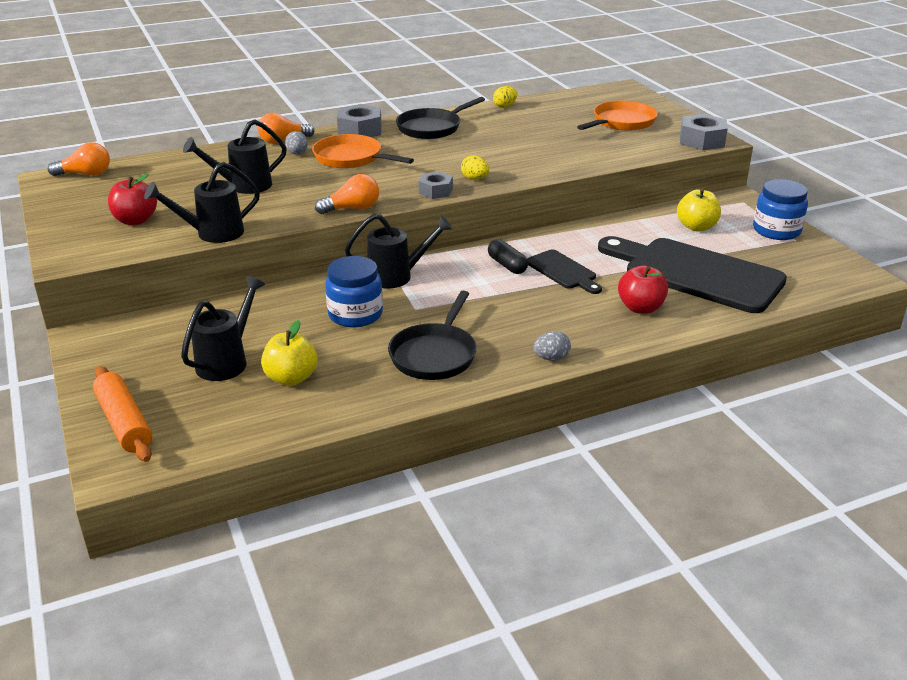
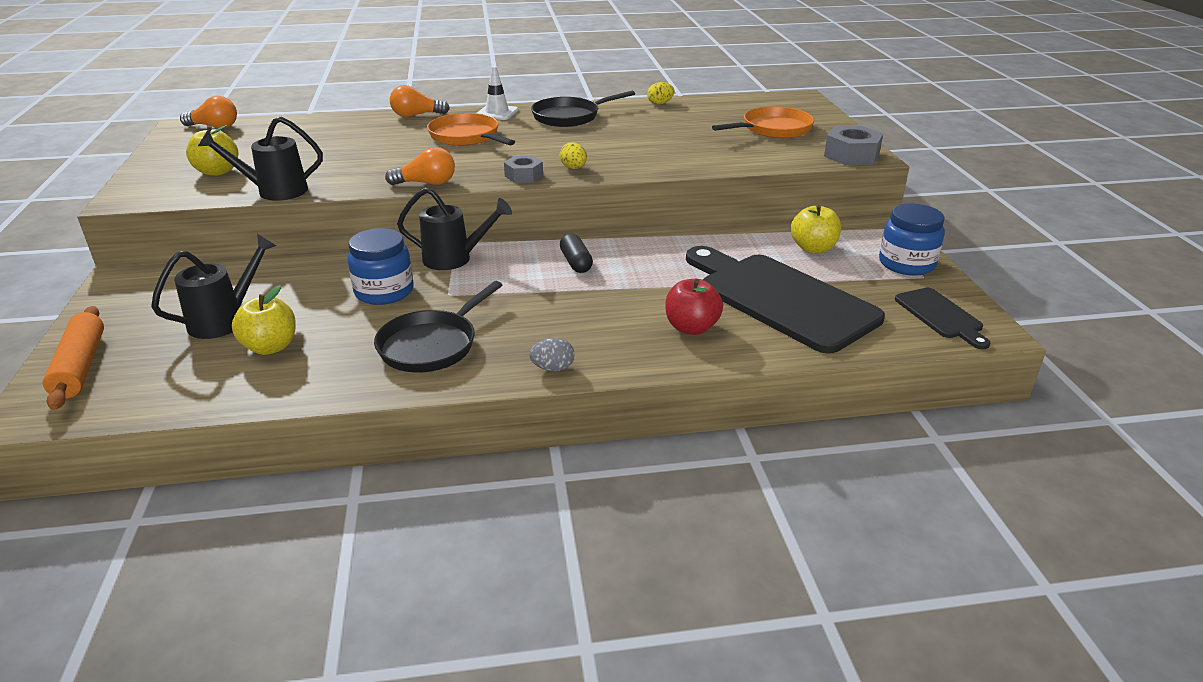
camera: 15 degrees right, 0 degrees up
(135, 220) = (217, 171): red apple -> yellow apple
(244, 186) = (344, 151): black watering can -> none
(297, 153) = (419, 128): grey egg -> none
(360, 130) = (497, 113): grey nut -> white traffic cone
(563, 271) = (631, 277): black cutting board -> black cutting board (940, 316)

